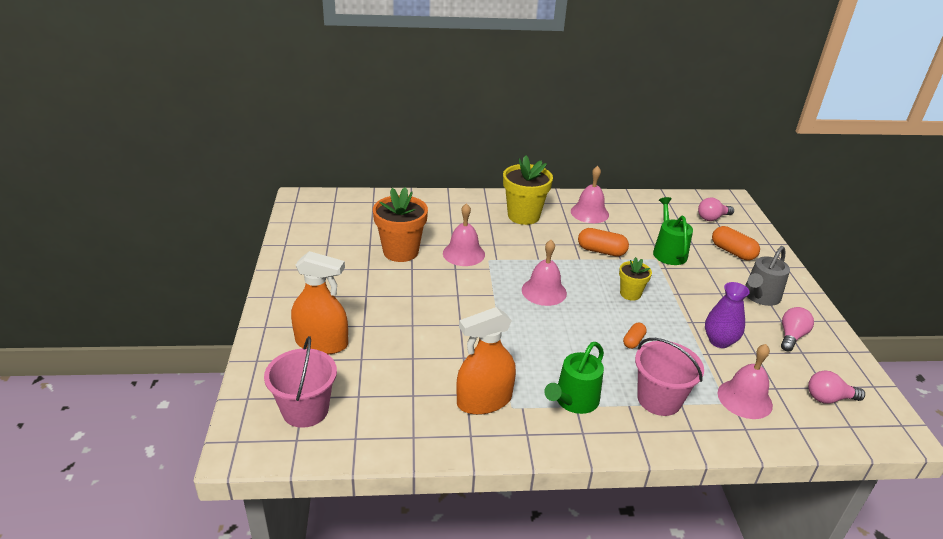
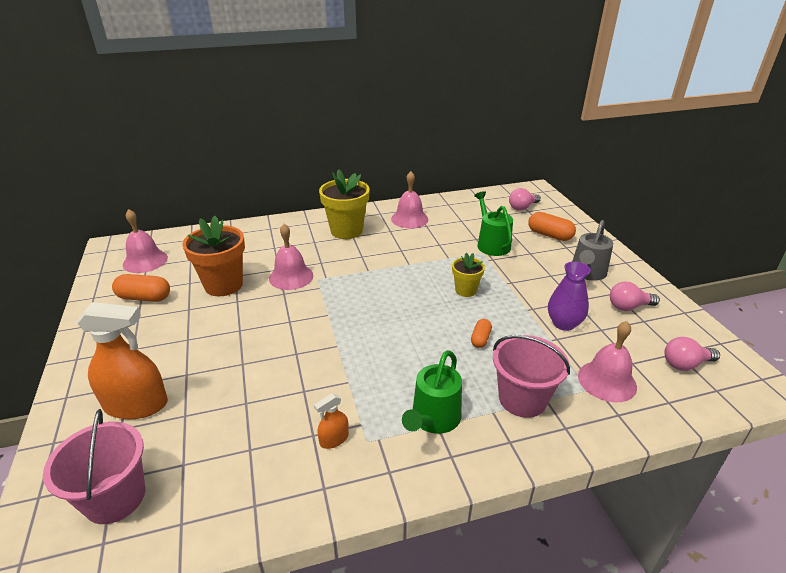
camera: 10 degrees left, 0 degrees up
(484, 400) = (334, 439): orange spray bottle -> orange spray bottle, size x0.47
(544, 291) = (379, 302): pink bell -> pink bell (145, 261)
(601, 251) = (428, 253): orange capsule -> orange capsule (144, 297)
(791, 336) = (628, 307): pink light bulb -> pink light bulb turned 120 degrees counterclockwise

